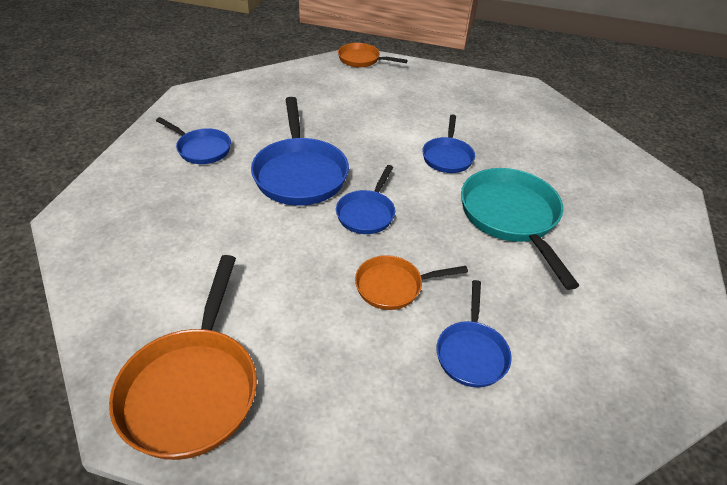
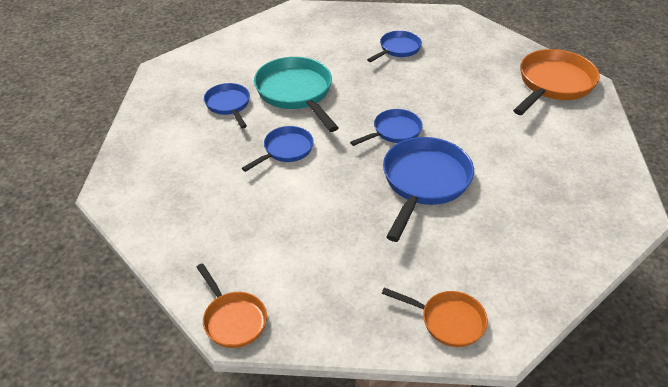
camera: 145 degrees left, 0 degrees up
(201, 149) = (505, 245): blue pan -> blue pan (228, 105)
(393, 286) = (413, 86): orange pan -> orange pan (448, 321)
(511, 217) = (296, 93): turquoise pan -> turquoise pan turned 135 degrees clockwise

